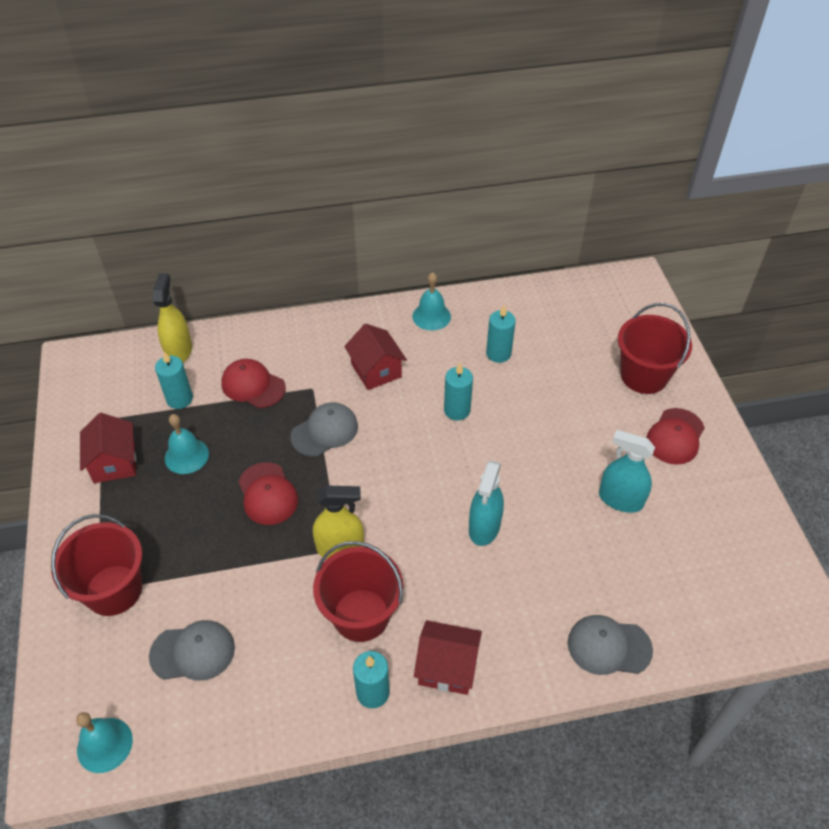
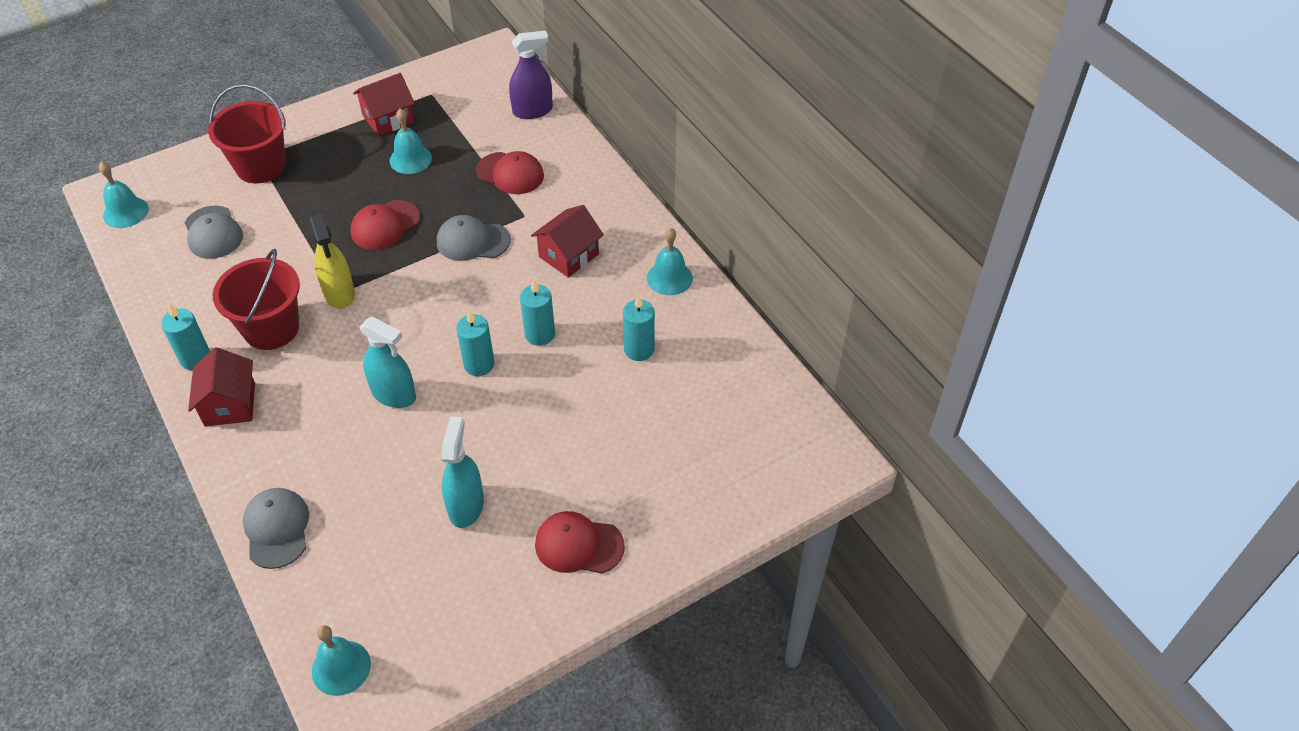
camera: 70 degrees right, 0 degrees up
(179, 351) = (532, 110): yellow spray bottle -> purple spray bottle
(179, 399) = (474, 132): turquoise candle -> turquoise candle (479, 364)
(253, 386) = (510, 173): red cap -> red cap turned 105 degrees clockwise
(325, 431) = (472, 241): grey cap -> grey cap turned 150 degrees clockwise
(484, 527) = (394, 394): turquoise spray bottle -> turquoise spray bottle turned 150 degrees counterclockwise
(644, 376) = (665, 496): red bucket -> none
(759, 618) = (341, 667): none -> turquoise bell

